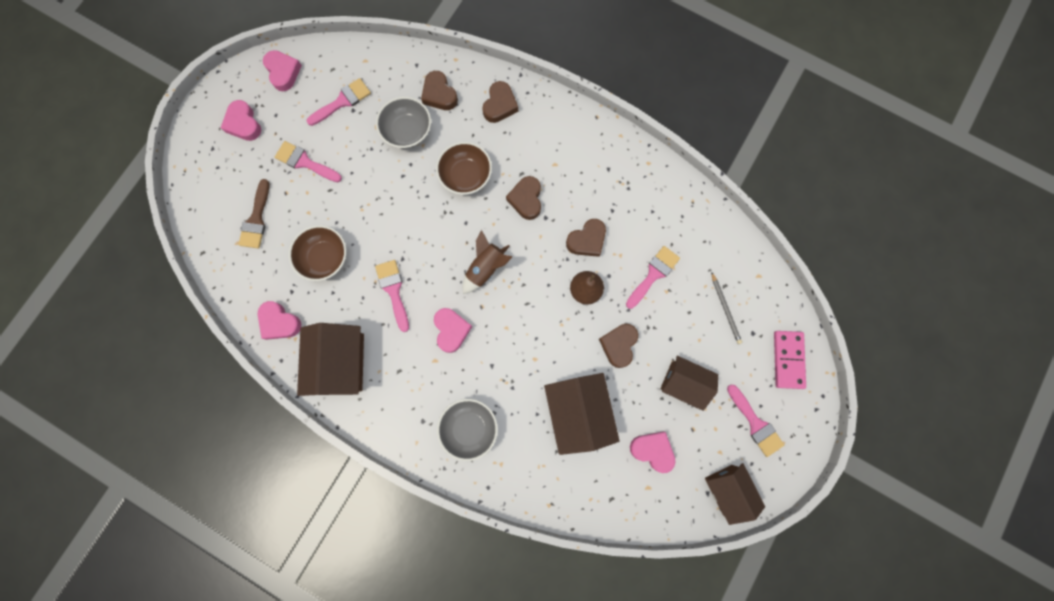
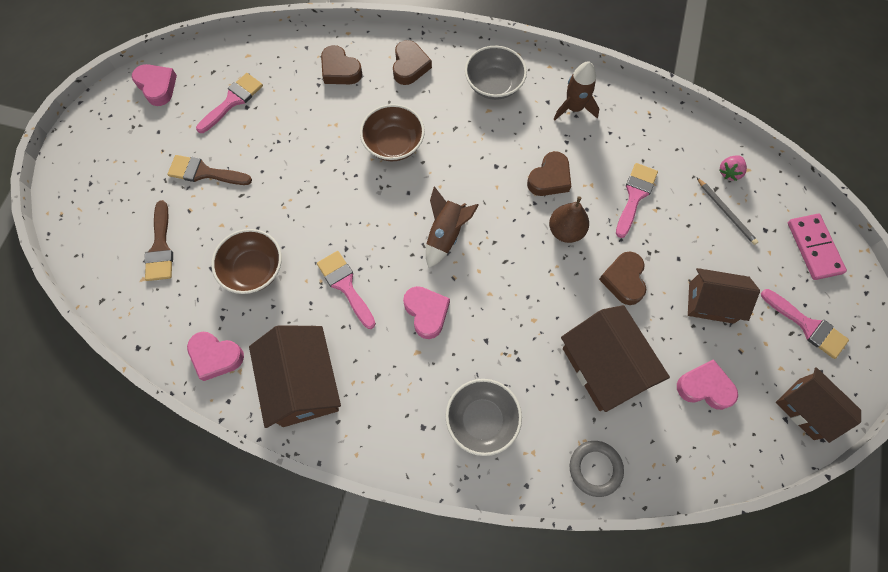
camera: 15 degrees left, 10 degrees down
(243, 124) = (122, 149): pink heart -> none
(305, 162) = (204, 172): pink brush -> brown brush
(407, 131) = (314, 114): grey bowl -> grey bowl (494, 85)
(526, 199) = (468, 152): brown heart -> none
(544, 489) = (595, 468): none -> grey ring
(629, 180) = (574, 108): none -> brown rocket
(742, 274) = (729, 172): none -> pink strawberry

